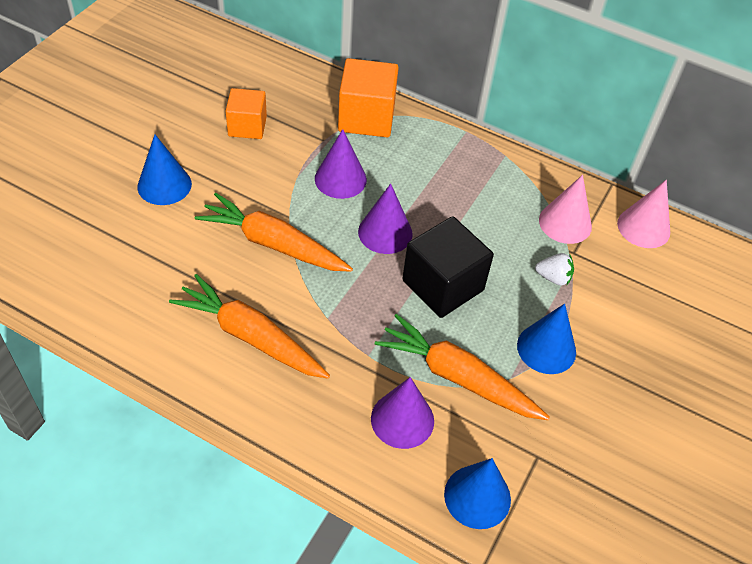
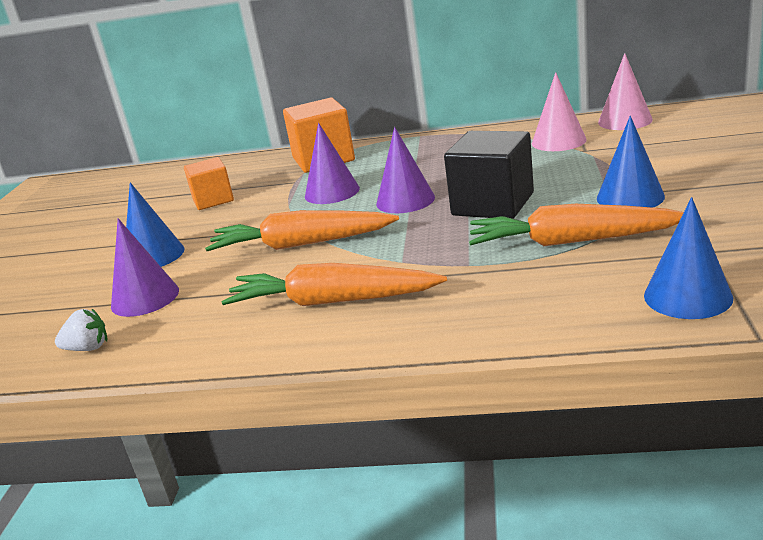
camera: 15 degrees left, 25 degrees down
(402, 419) = (550, 285): purple cone -> purple cone (145, 298)
(553, 277) = (585, 165): white strawberry -> white strawberry (88, 348)

